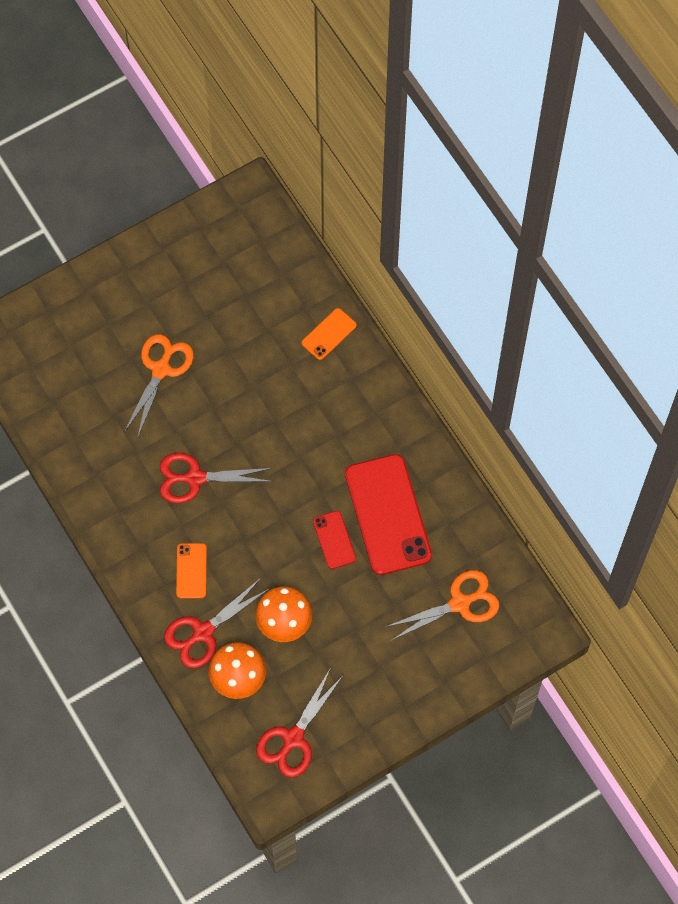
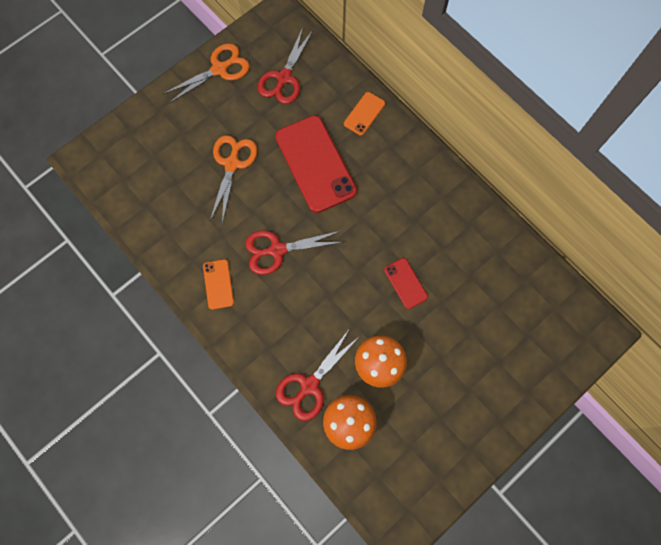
camera: 10 degrees left, 5 degrees up
(191, 571) = (289, 331): orange phone -> orange phone (218, 284)
(293, 738) = (408, 470): red scissors -> red scissors (284, 78)
(388, 514) = (446, 254): red phone -> red phone (315, 164)
(460, 603) = (524, 320): orange scissors -> orange scissors (219, 69)

